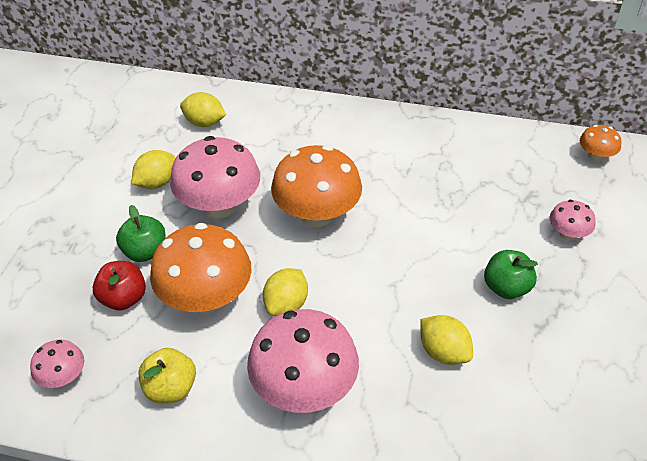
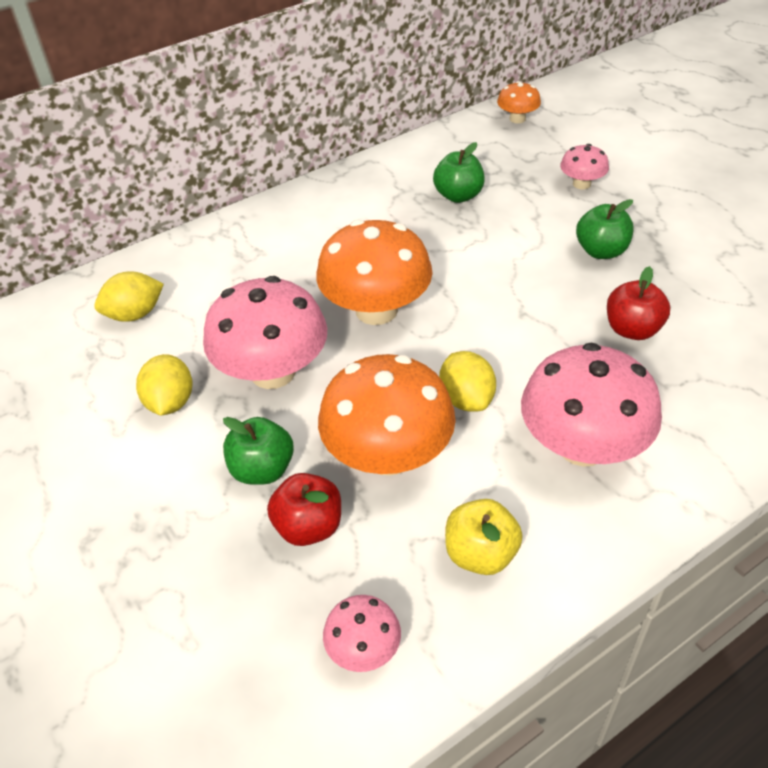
camera: 45 degrees left, 0 degrees up
(443, 352) = (632, 329): yellow lemon -> red apple
(470, 181) = (458, 196): none -> green apple

